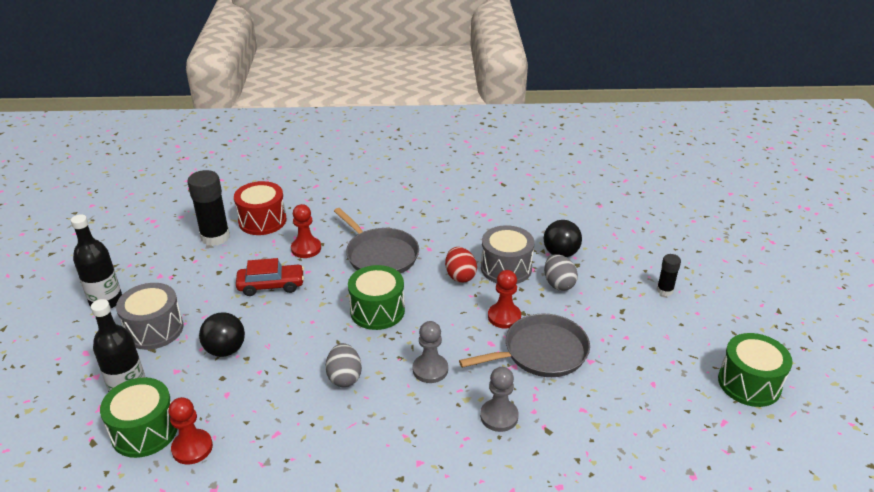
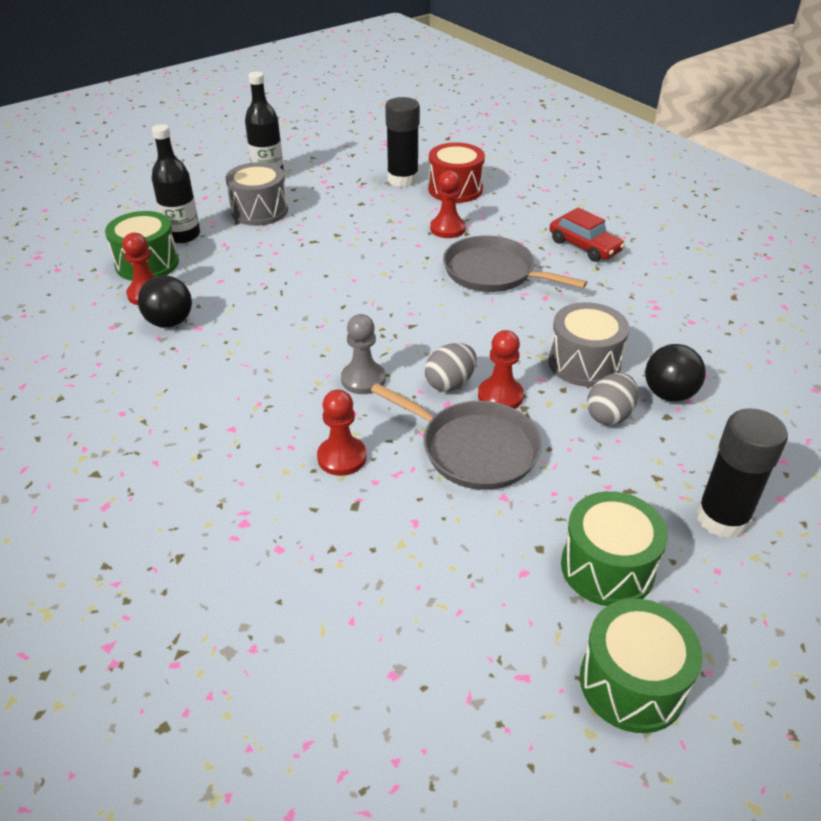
camera: 55 degrees right, 5 degrees up
(225, 350) = (270, 254): black ball -> black ball (170, 322)
(271, 285) = (375, 236): red car -> red car (584, 246)
(344, 377) = (300, 332): grey egg -> grey egg (450, 383)
(377, 311) = (410, 308): green drum -> green drum (607, 567)
(380, 255) = (493, 272): grey pan -> grey pan turned 105 degrees clockwise
(460, 276) = (528, 336): red egg -> none
(499, 416) = (342, 457): grey pawn -> red pawn
(665, 290) = (722, 518): black glue stick -> black glue stick, size x1.88

